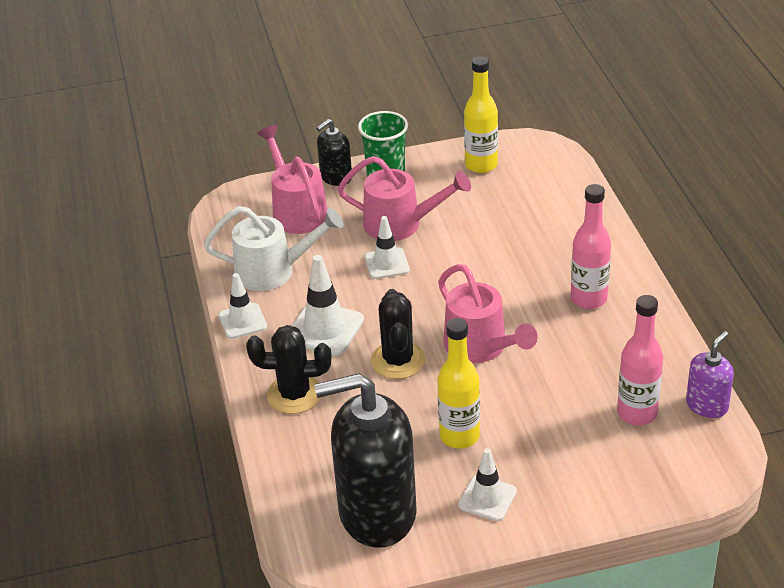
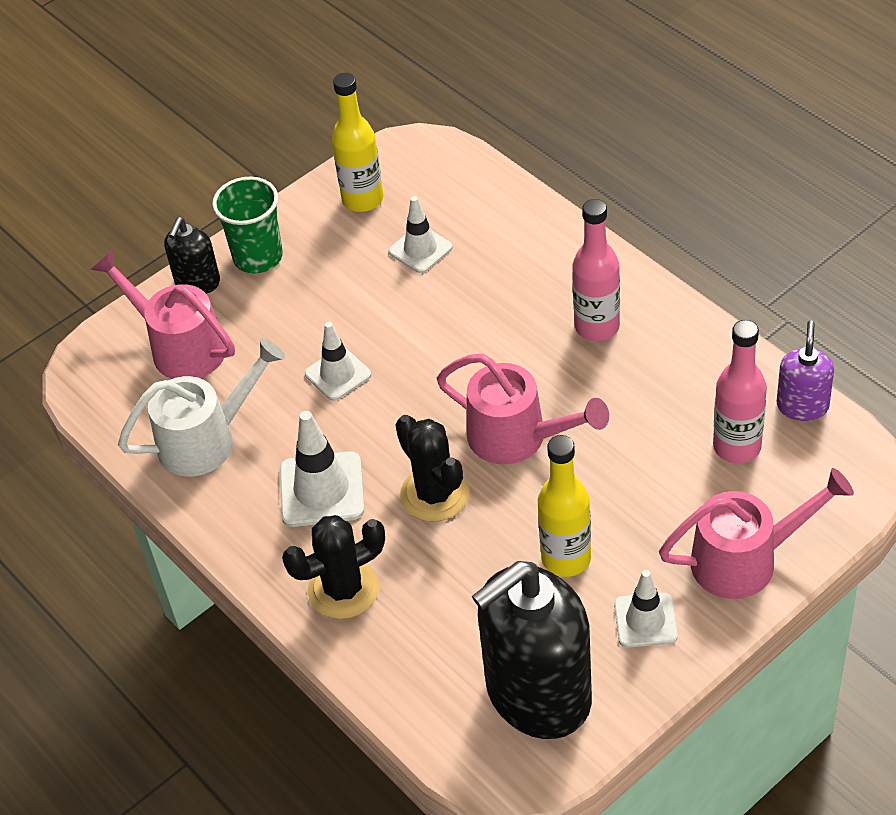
camera: 25 degrees left, 10 degrees up
(242, 321) = (215, 521): white traffic cone -> white traffic cone (420, 249)
(401, 224) = (321, 315): pink watering can -> pink watering can (747, 559)

